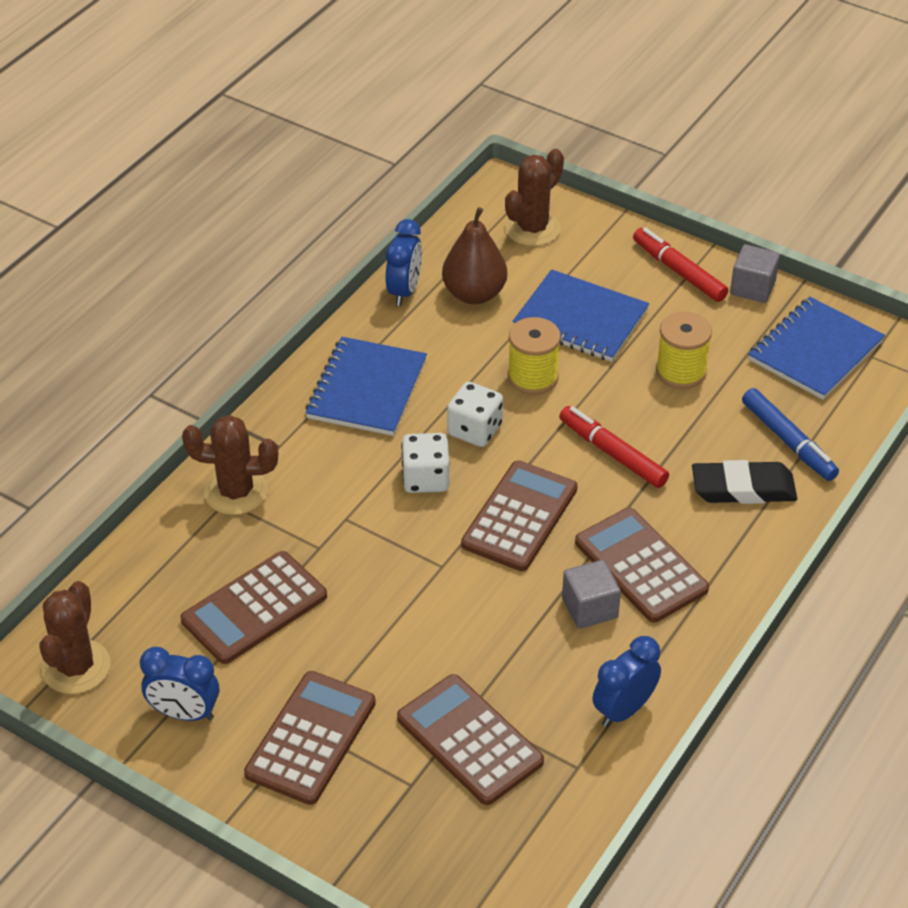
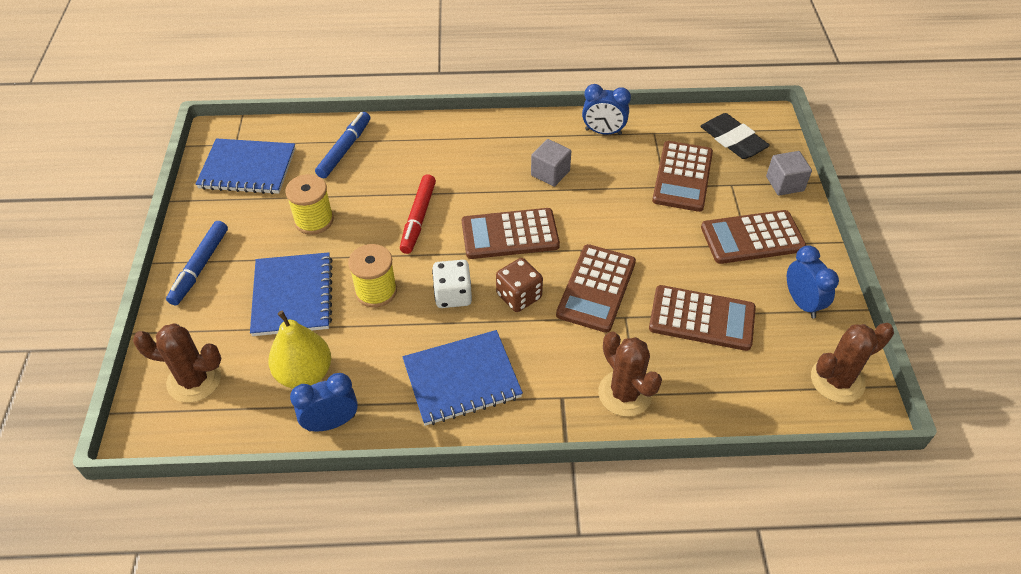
camera: 125 degrees left, 5 degrees up
(425, 479) = (519, 296): white dice -> brown dice
(474, 294) = (305, 374): brown pear -> yellow pear
(640, 566) = (500, 167): brown calculator -> brown calculator (596, 288)
(679, 271) = (200, 267): red marker -> blue marker
(743, 488) = (401, 152): black eraser -> black eraser (733, 140)
(752, 288) = (196, 222): grey cube -> grey cube (784, 184)

